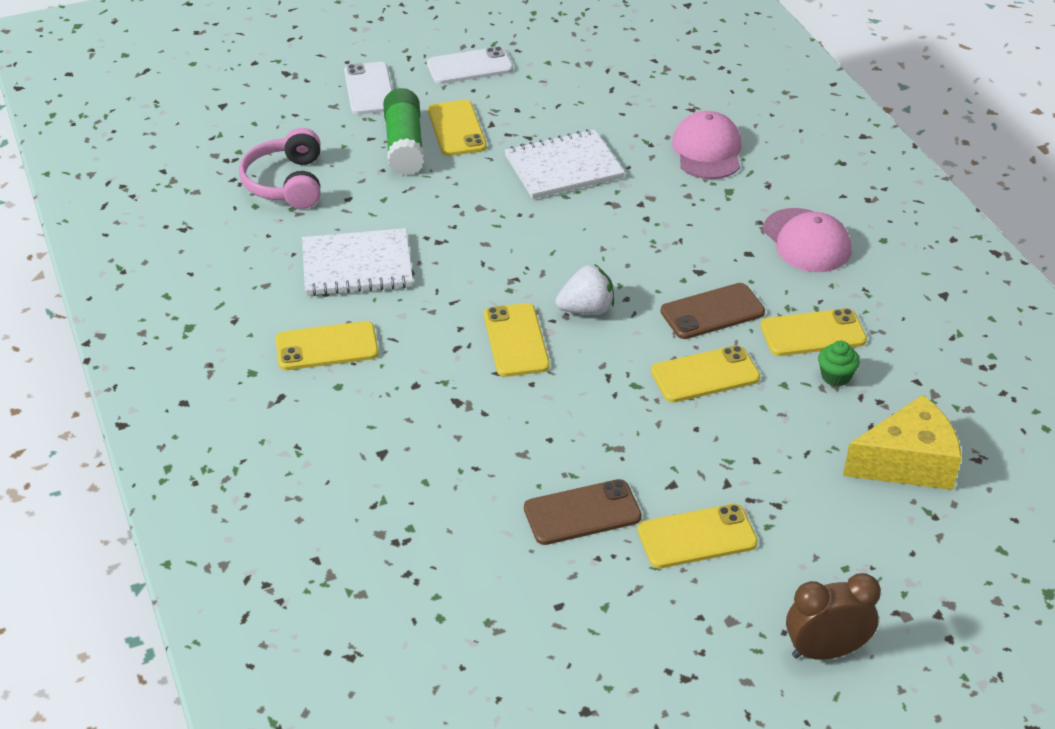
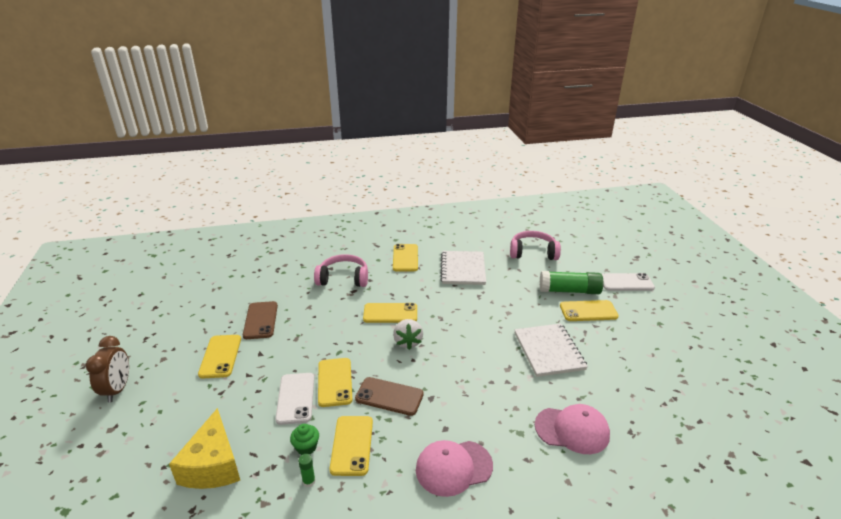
camera: 100 degrees right, 10 degrees down
(417, 424) = (343, 278): none -> pink headphones
(469, 66) = (662, 323): white phone -> white phone (296, 398)
(712, 312) = (389, 396): brown phone -> brown phone turned 60 degrees counterclockwise
(885, 361) = (309, 481): none -> green glue stick

